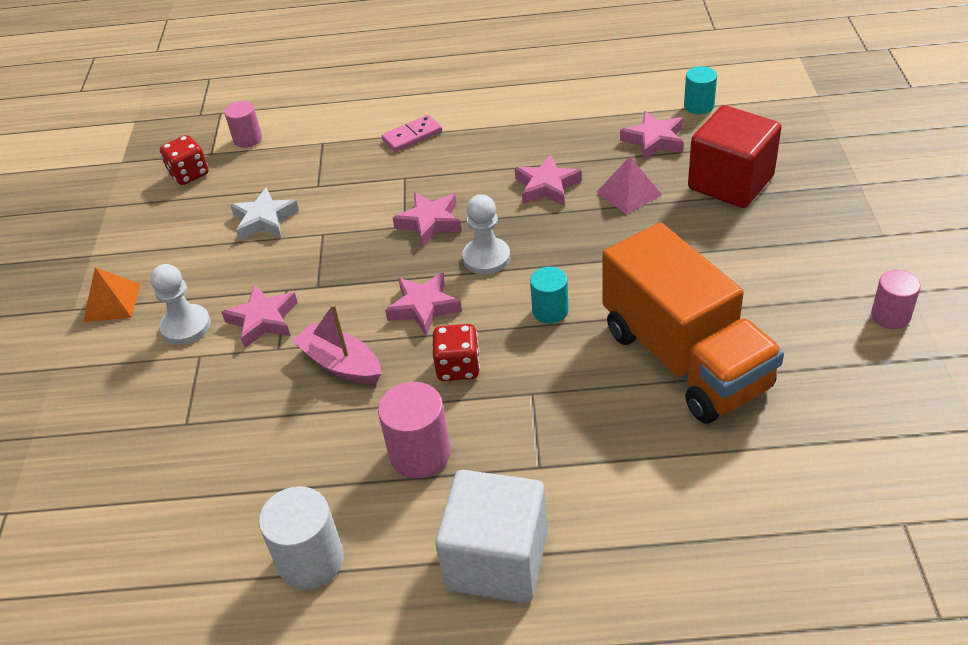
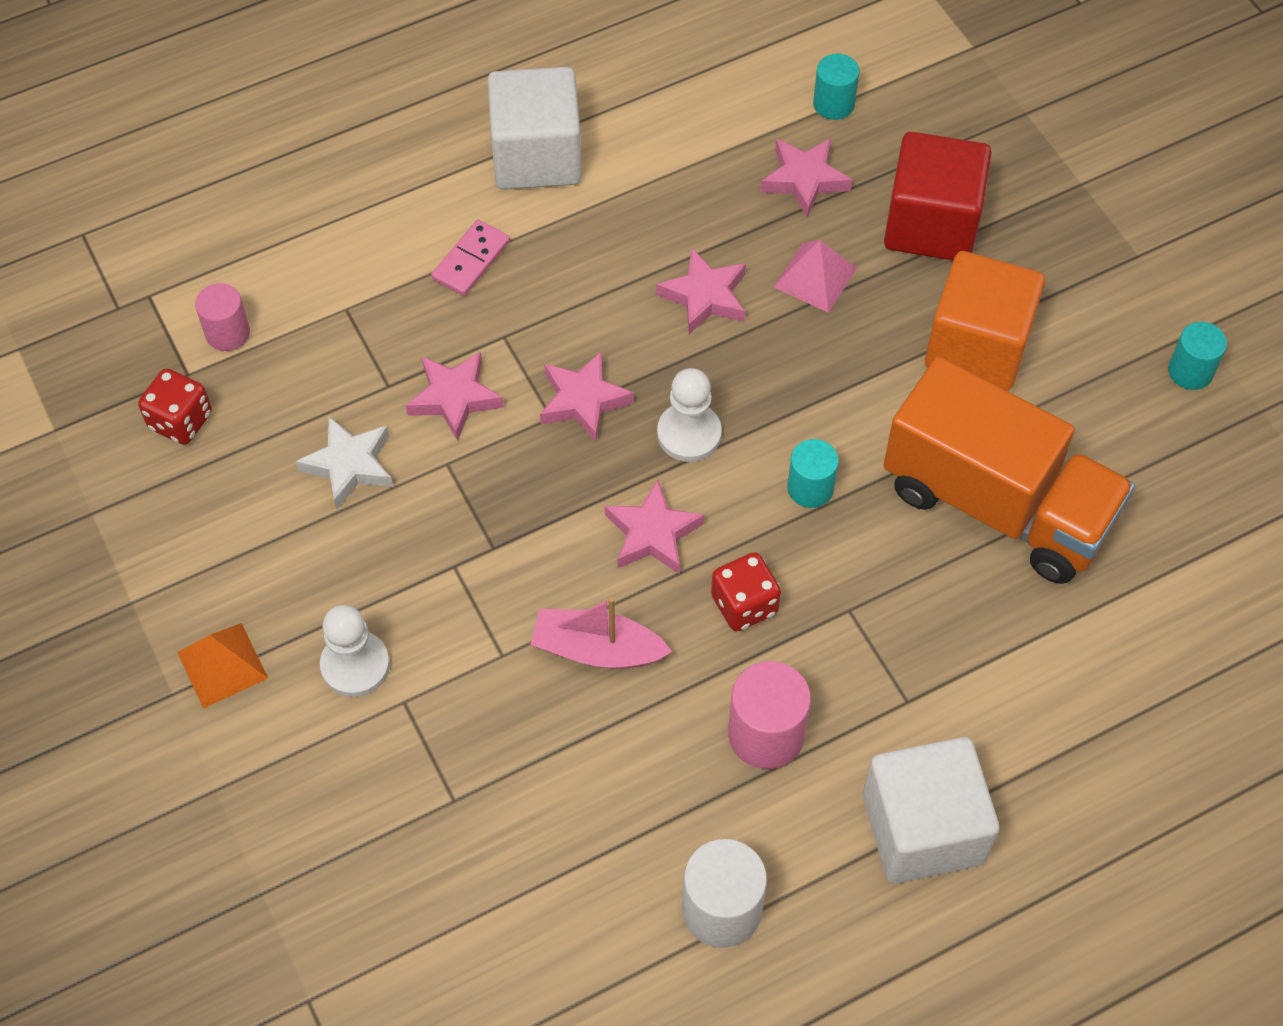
camera: 30 degrees left, 15 degrees up
(263, 320) = (454, 622): pink star -> pink star (454, 398)
(488, 94) = (537, 156): none -> white cube
(725, 259) = (977, 346): none -> orange cube
(890, 316) = (1190, 371): pink cylinder -> turquoise cylinder

